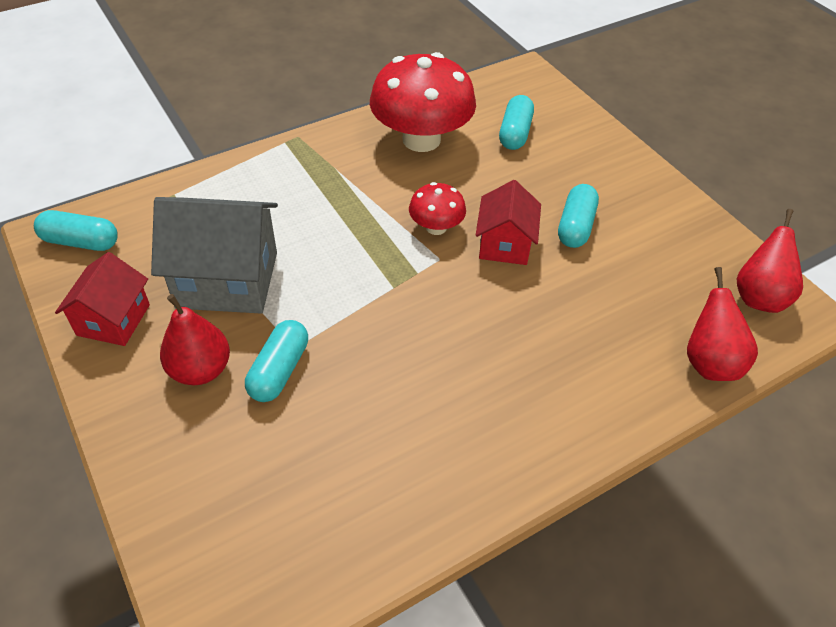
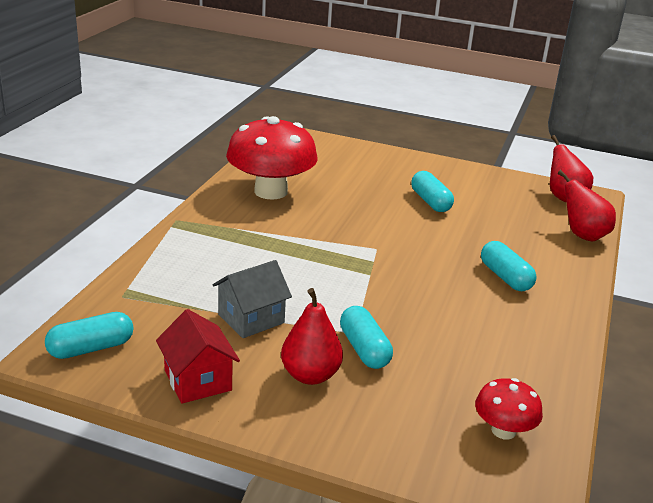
camera: 40 degrees left, 20 degrees down
(227, 280) = (251, 319): grey house -> grey house, size x0.61
(436, 227) = (350, 233): red mushroom -> red mushroom (503, 430)
(504, 244) = (404, 226): red house -> none
(515, 133) = (327, 168): turquoise capsule -> turquoise capsule (505, 277)

